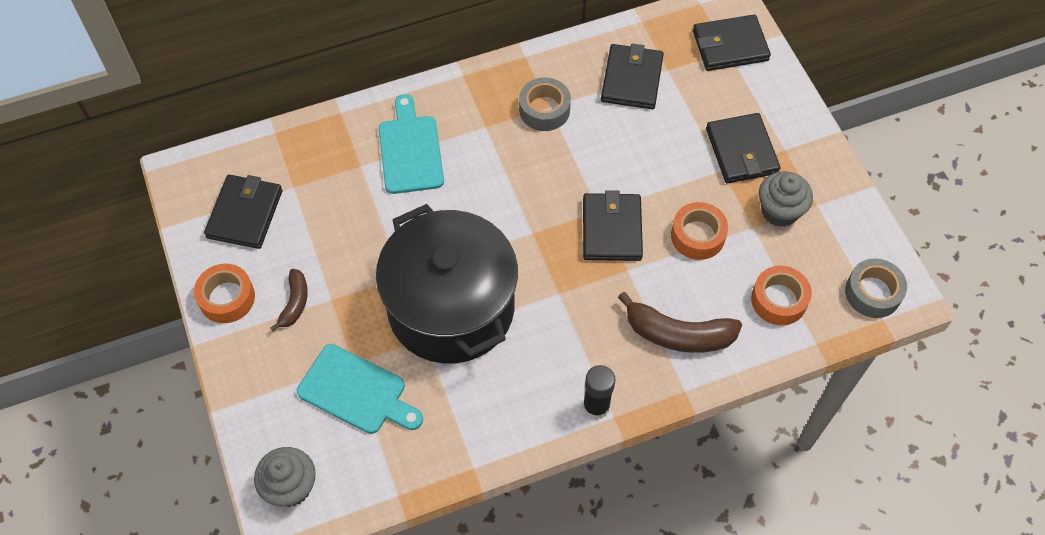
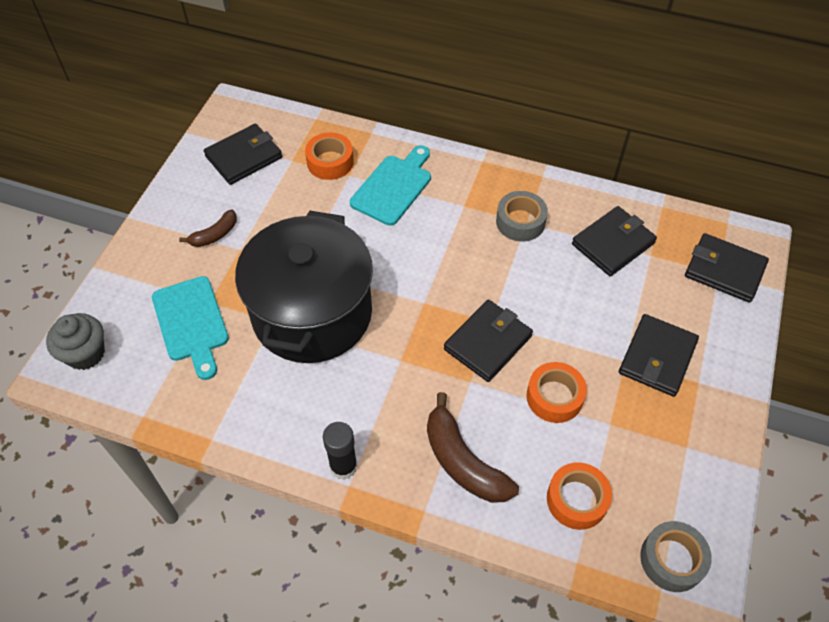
camera: 40 degrees right, 5 degrees down
(227, 298) = (178, 202): orange tape -> orange tape (330, 162)
(779, 211) = (647, 428): grey cupcake -> none

